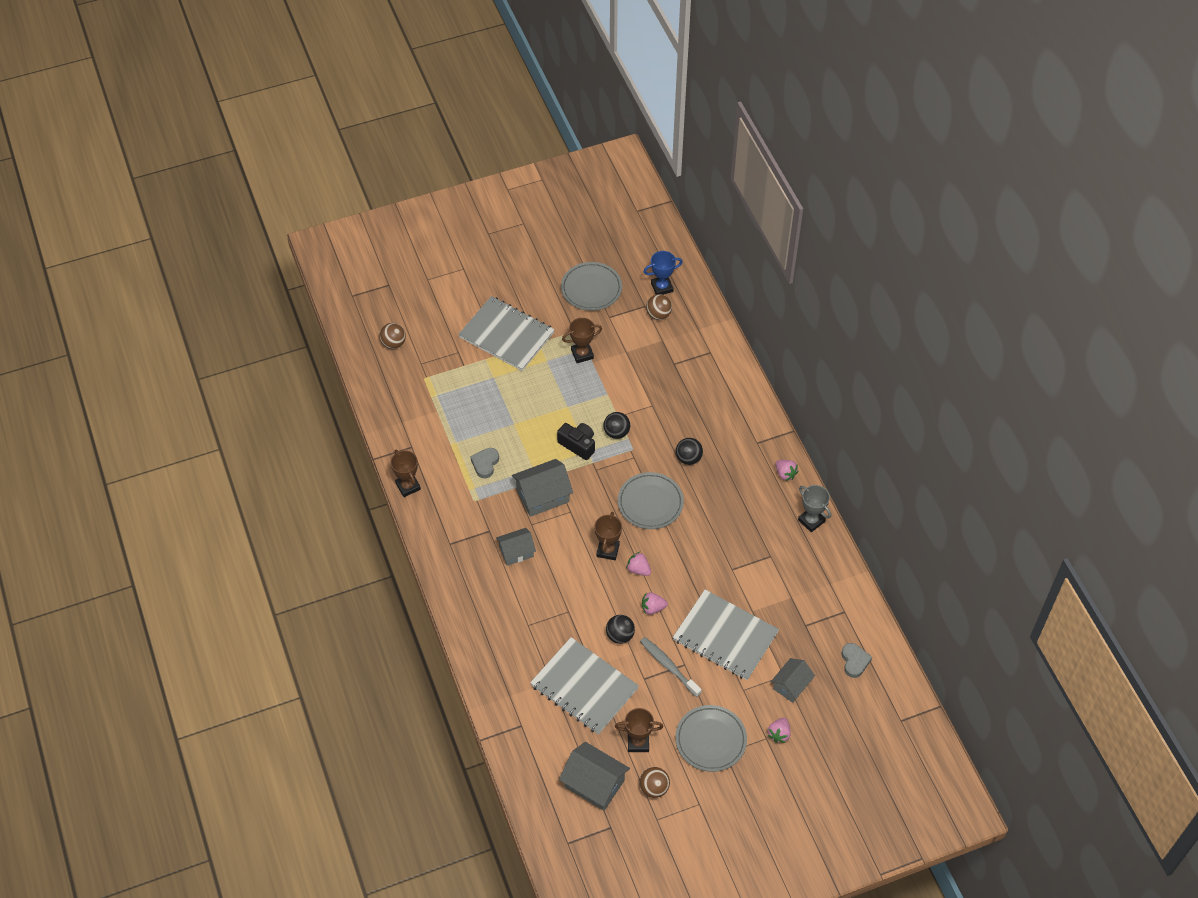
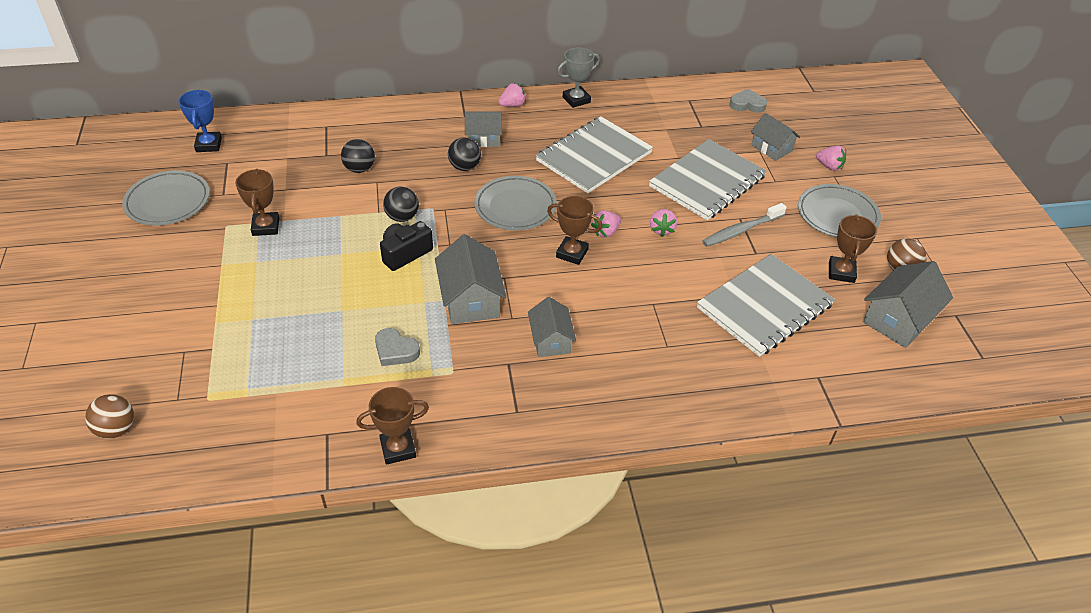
camera: 80 degrees left, 10 degrees down
(506, 335) = (188, 294): grey notebook -> grey notebook (594, 156)
(620, 635) = (695, 263): black ball -> black ball (359, 169)
(658, 314) = (247, 154): brown ball -> none
(730, 463) = (483, 138): none -> grey house

